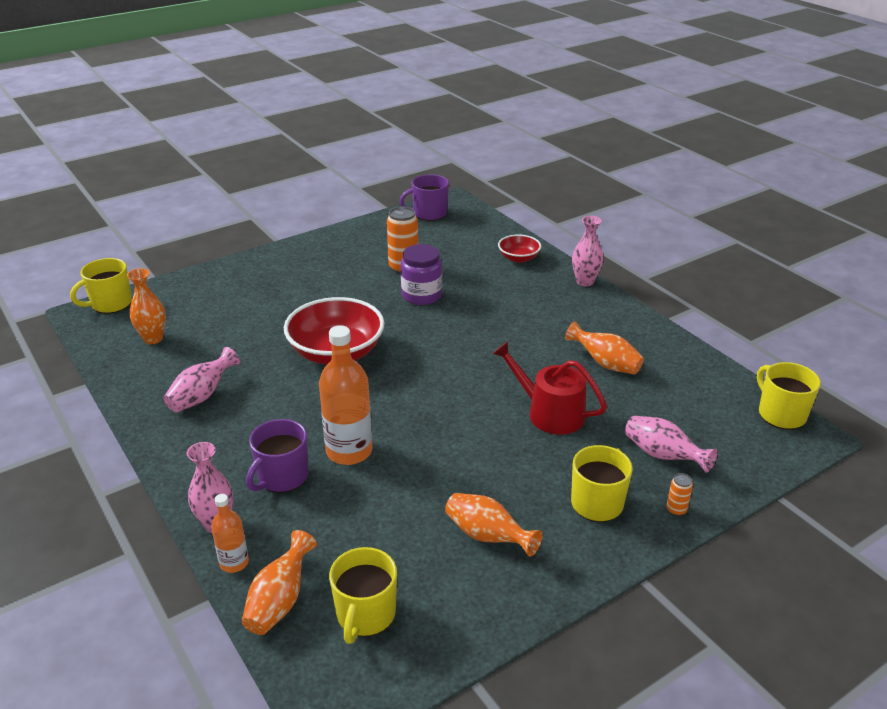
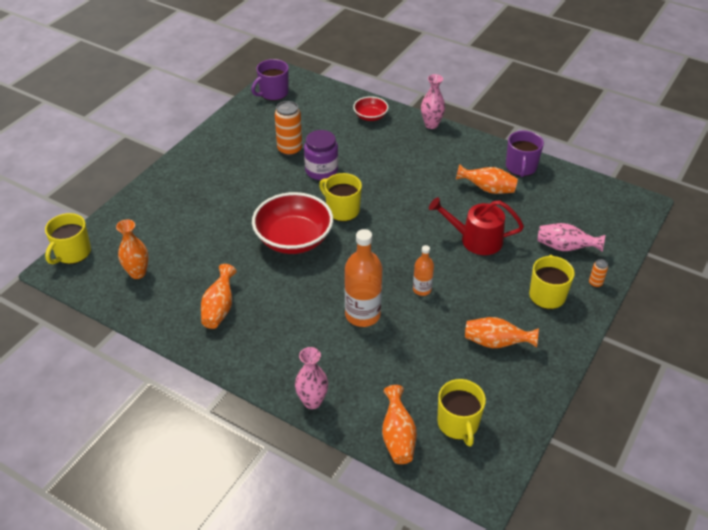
camera: 25 degrees left, 10 degrees up
(202, 396) = (219, 308): pink vase -> orange vase
(234, 563) = (347, 423): orange bottle -> orange bottle (422, 289)
(282, 477) = (331, 350): purple mug -> purple mug (521, 167)
(781, 414) = (617, 193): yellow mug -> yellow mug (342, 210)

